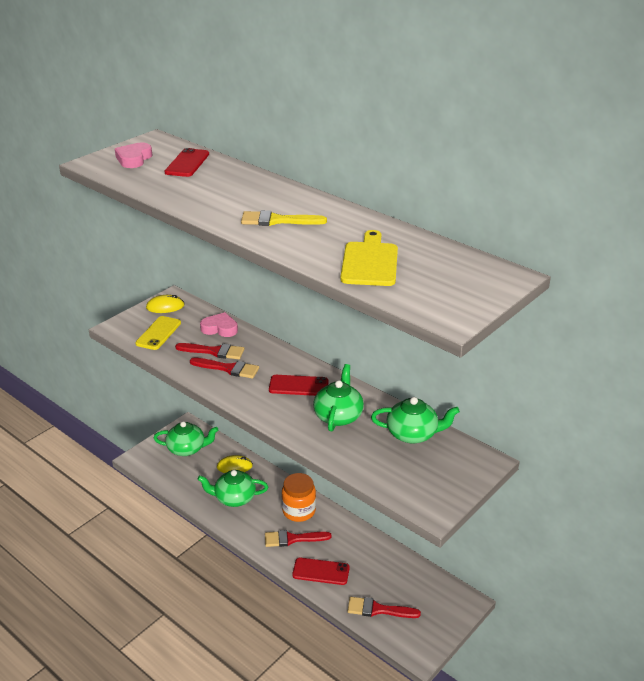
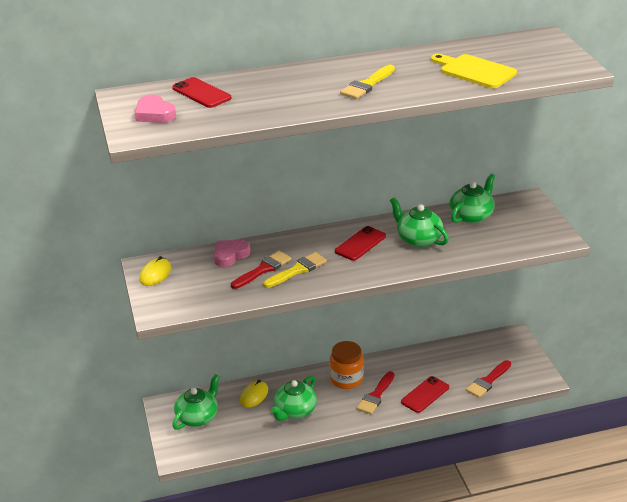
camera: 55 degrees left, 0 degrees up
(158, 333) = (197, 291): yellow phone -> none
(228, 368) = (297, 270): red brush -> yellow brush

